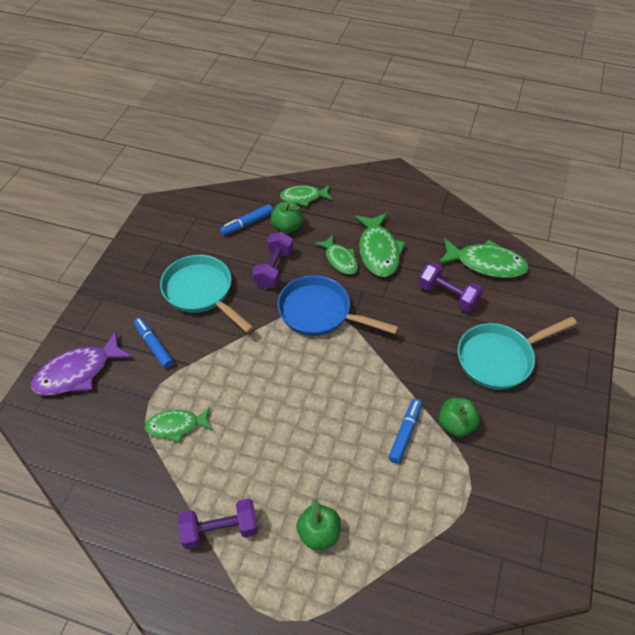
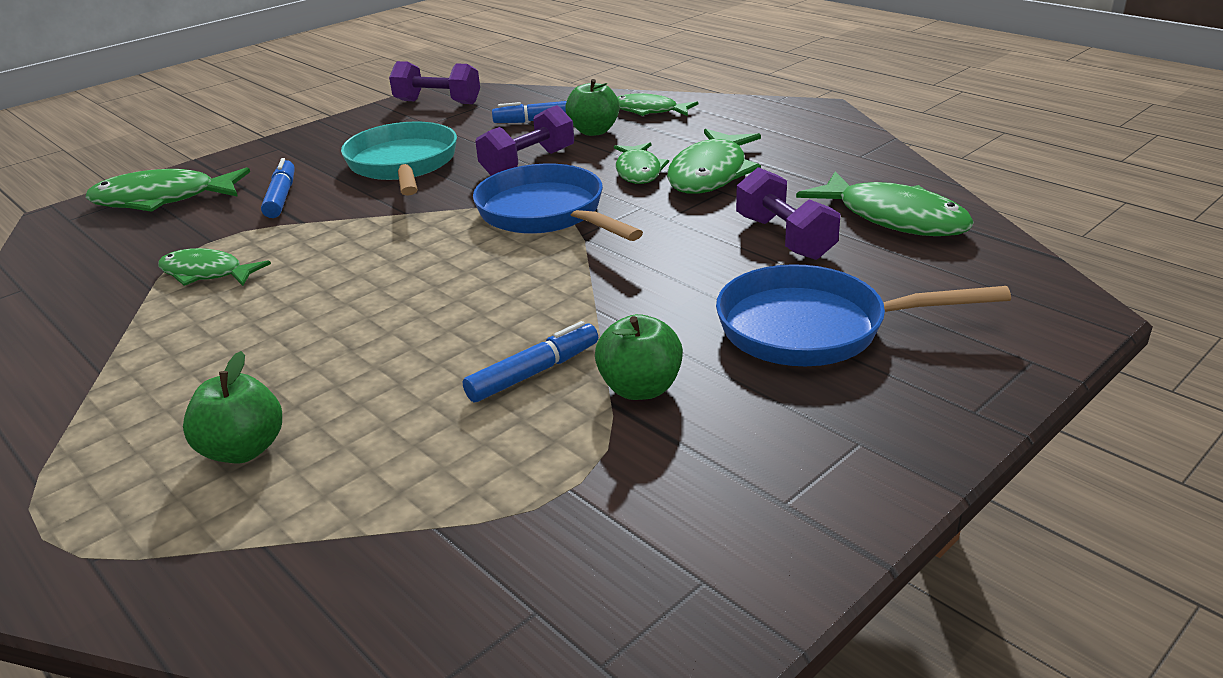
camera: 30 degrees right, 20 degrees down
(78, 372) = (163, 199): purple fish -> green fish
(220, 530) = (112, 396): purple dumbbell -> purple dumbbell (437, 102)
(499, 358) = (813, 328): turquoise pan -> blue pan

